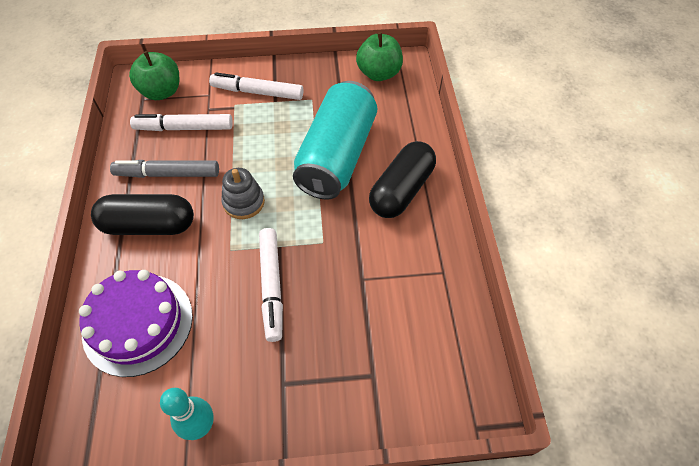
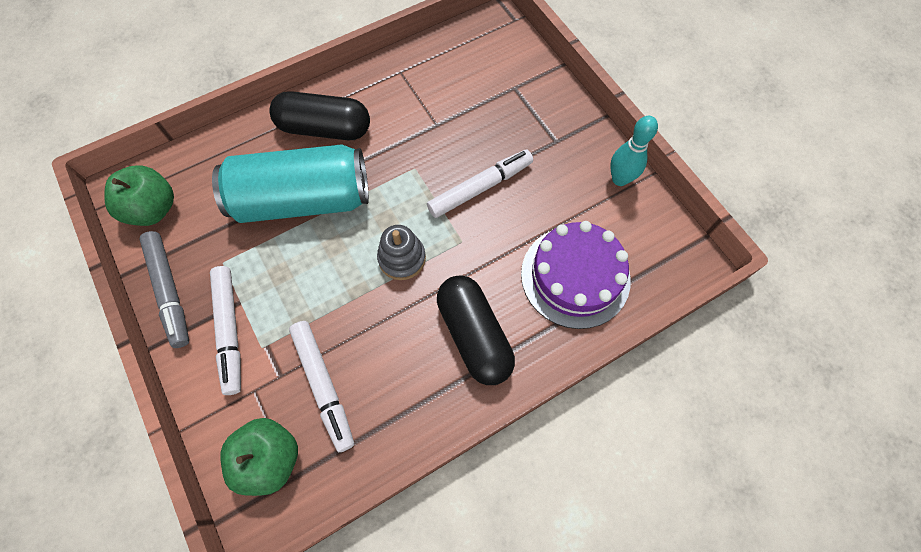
camera: 115 degrees left, 10 degrees up
(167, 174) = (400, 360): grey marker -> grey marker (169, 291)

